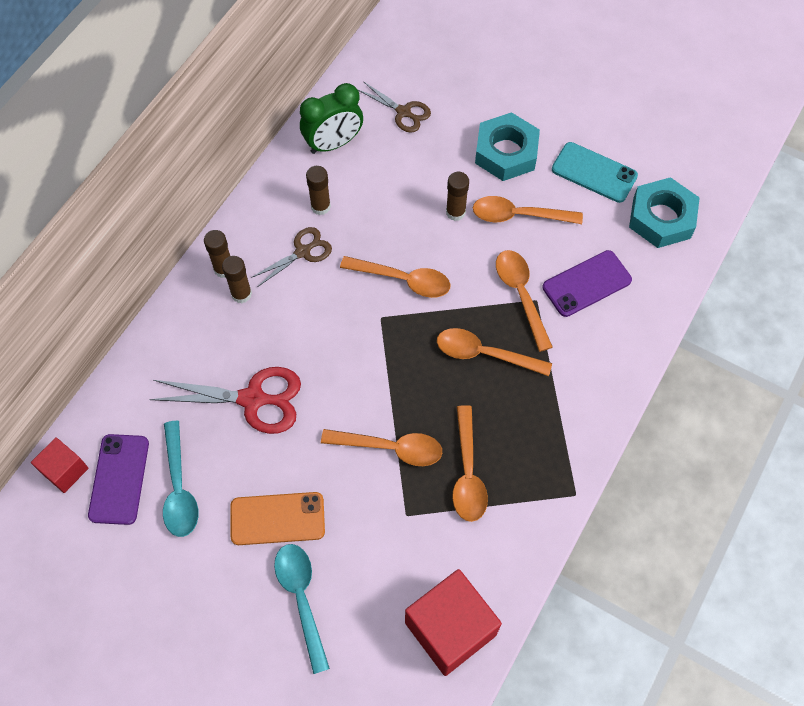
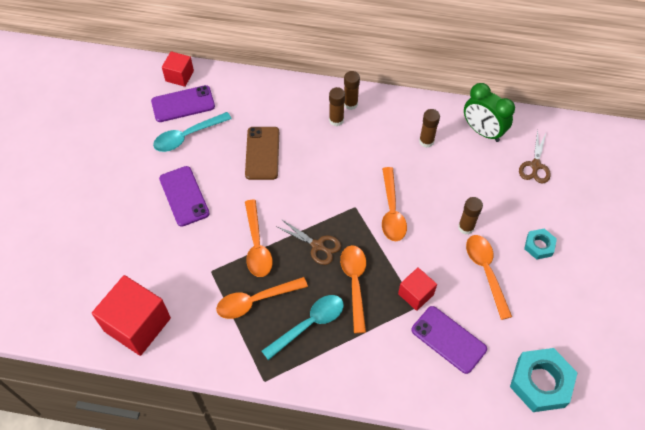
camera: 70 degrees right, 5 degrees down
(252, 399) = (262, 153): red scissors -> brown phone
(277, 518) = (184, 196): orange phone -> purple phone
(302, 252) = (385, 143): brown scissors -> brown scissors (317, 245)
(302, 599) = (134, 228): turquoise spoon -> turquoise spoon (309, 324)
(506, 152) = (539, 246): turquoise nut -> turquoise nut, size x0.54
(521, 295) = (415, 294): orange spoon -> red cube
(594, 172) = (556, 316): turquoise phone -> none

